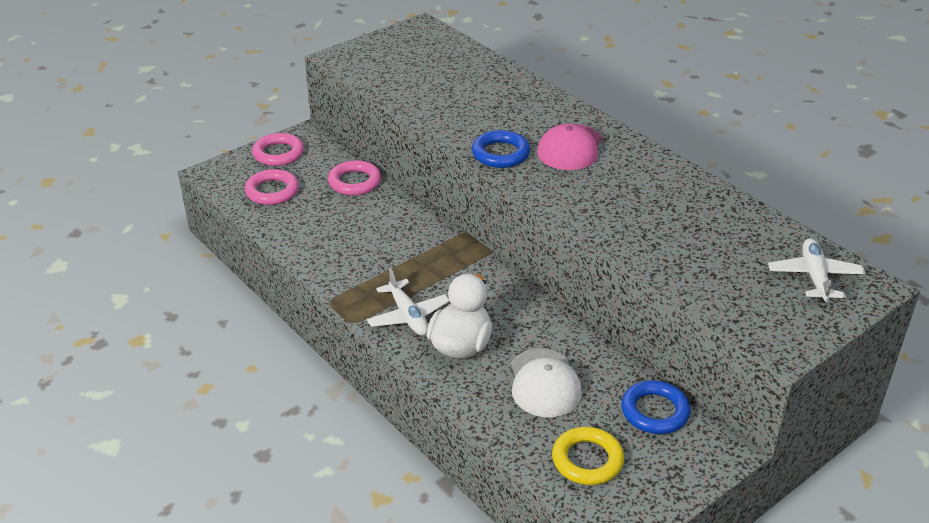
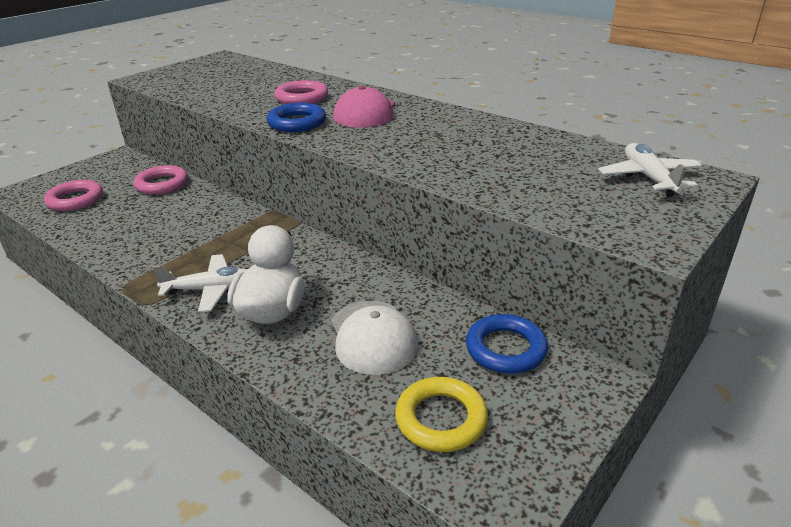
camera: 10 degrees left, 5 degrees down
(278, 153) = (88, 171): pink ring -> pink ring (302, 98)
(408, 316) = (211, 290): white plane -> white plane turned 60 degrees counterclockwise

